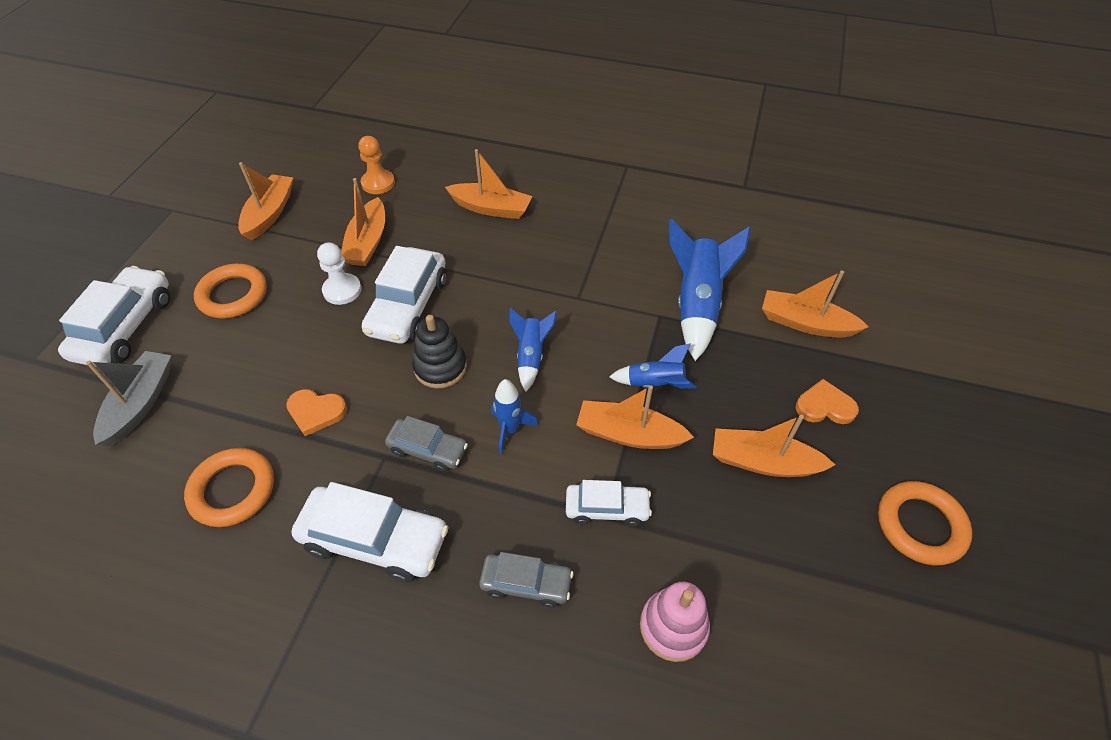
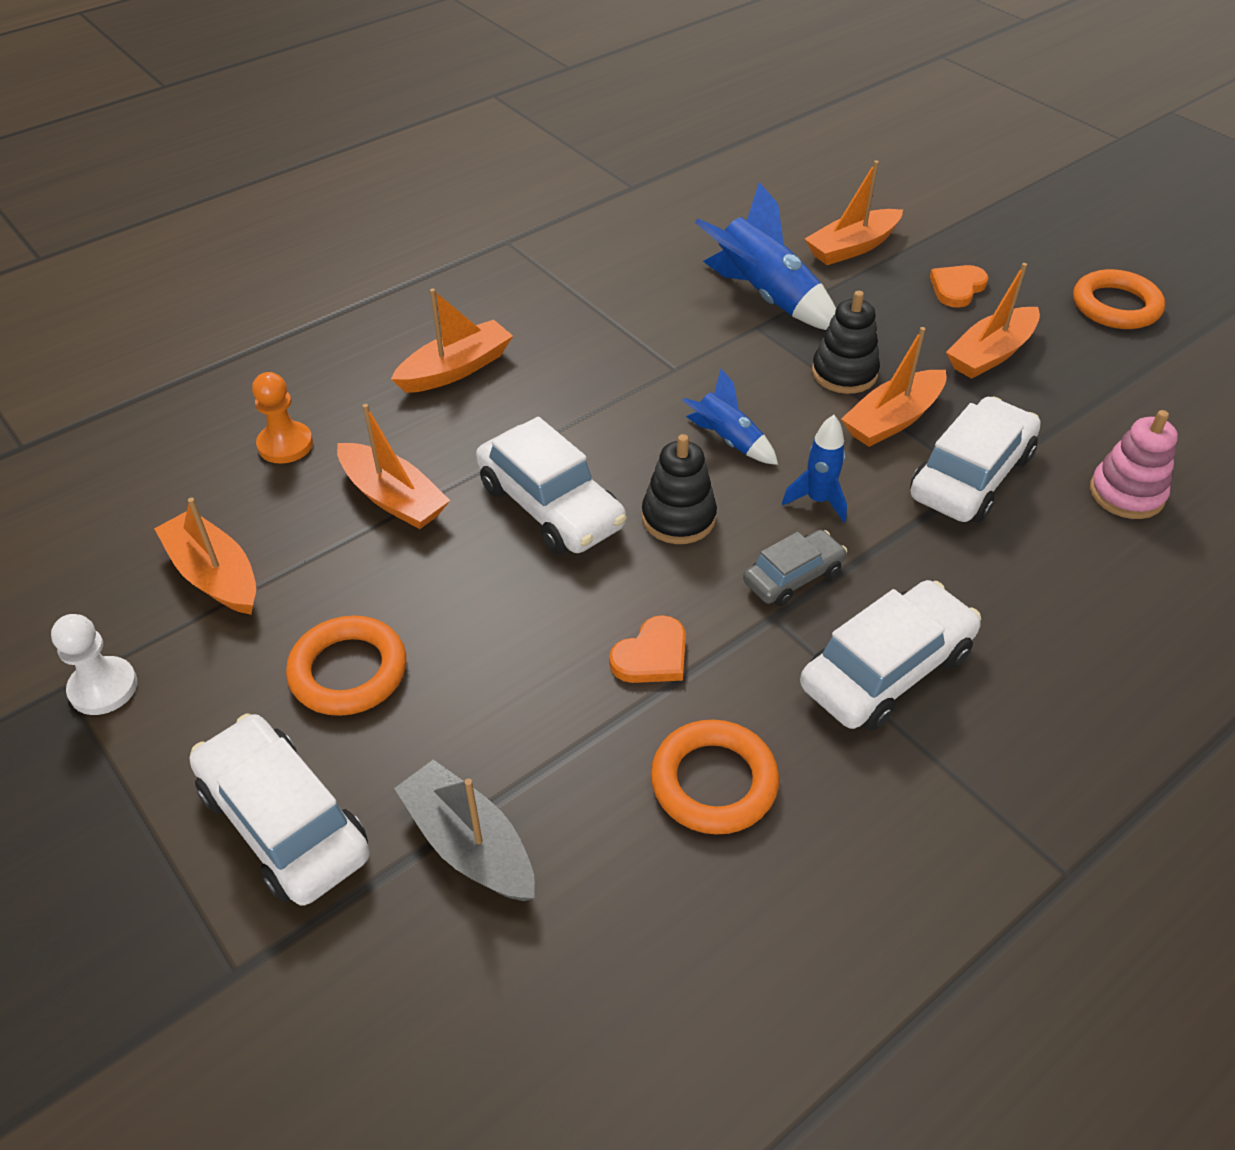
camera: 55 degrees left, 5 degrees down
(342, 290) = (459, 555): white pawn -> white pawn (103, 688)
(526, 583) = (1020, 571): grey car -> none
(607, 508) = (970, 476): white car -> white car, size x1.69
(655, 384) = (844, 373): blue rocket -> black stacking toy

